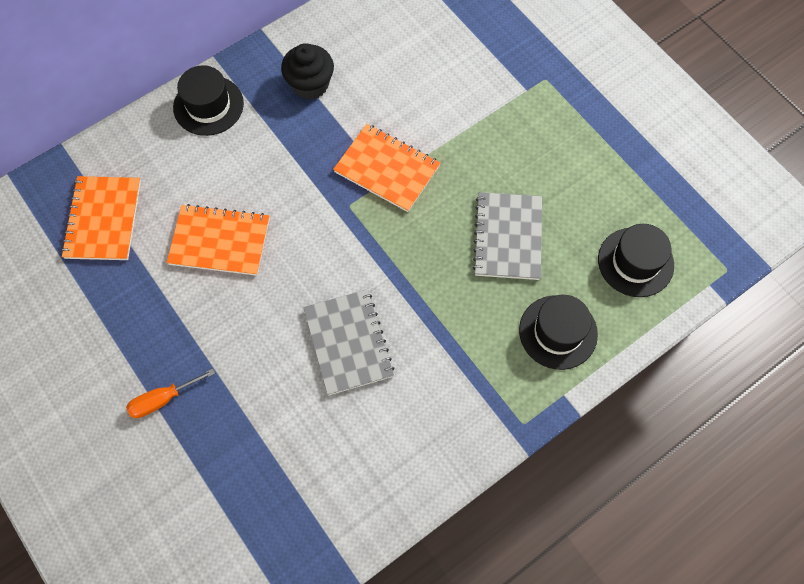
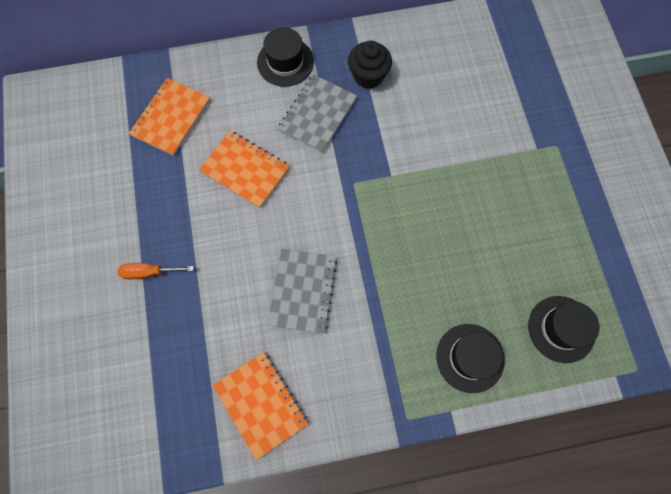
camera: 25 degrees right, 5 degrees up
(387, 169) = (396, 166): orange notebook -> orange notebook (261, 404)
(508, 237) = (465, 262): grey notebook -> grey notebook (317, 114)

